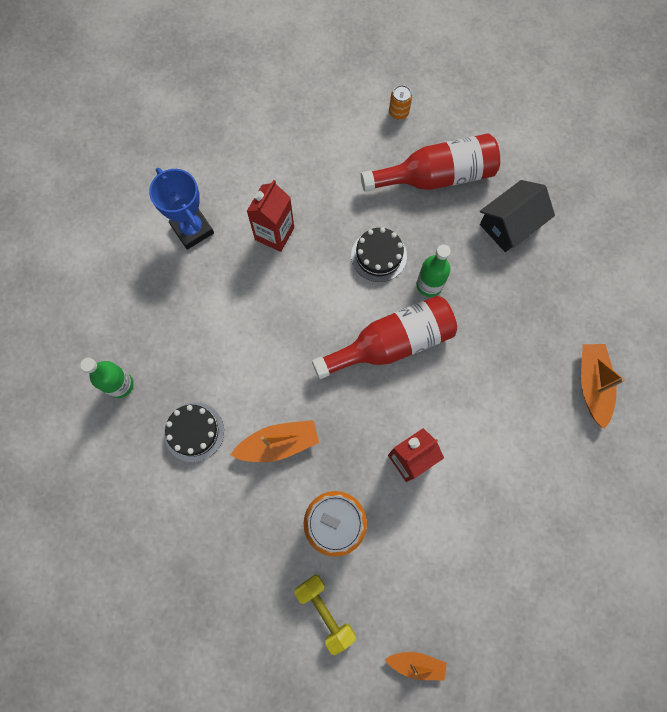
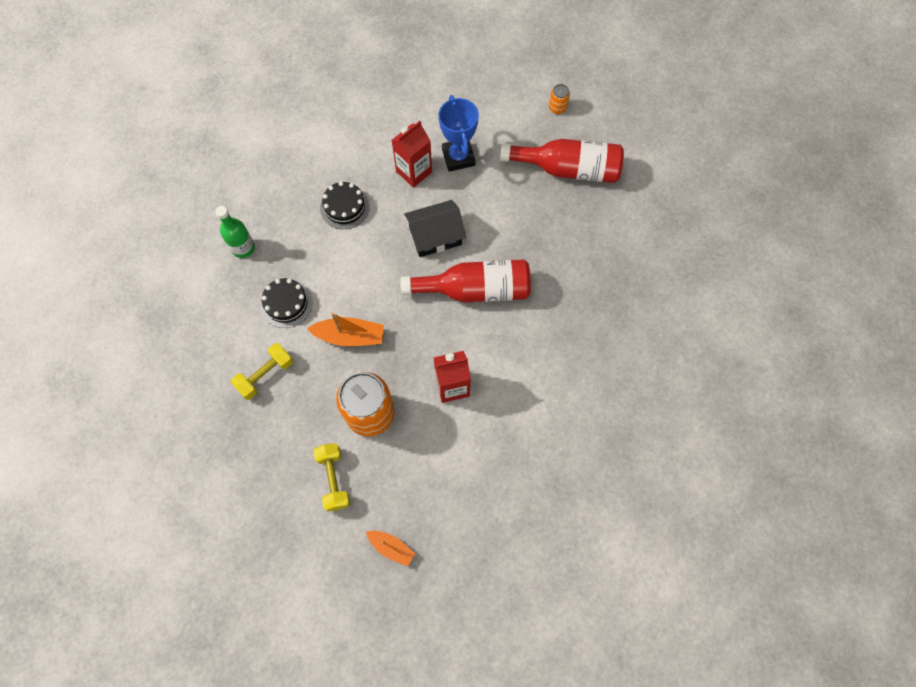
camera: 20 degrees right, 5 degrees down
(192, 229) = (349, 147): blue trophy -> blue trophy (458, 157)
(203, 521) = (265, 375): none -> yellow dumbbell
(379, 255) = (493, 217): black cake -> black cake (344, 207)
(429, 285) = (526, 254): green bottle -> none
(510, 224) = (616, 228): black house -> black house (435, 236)
(592, 385) = (633, 380): orange boat -> none

